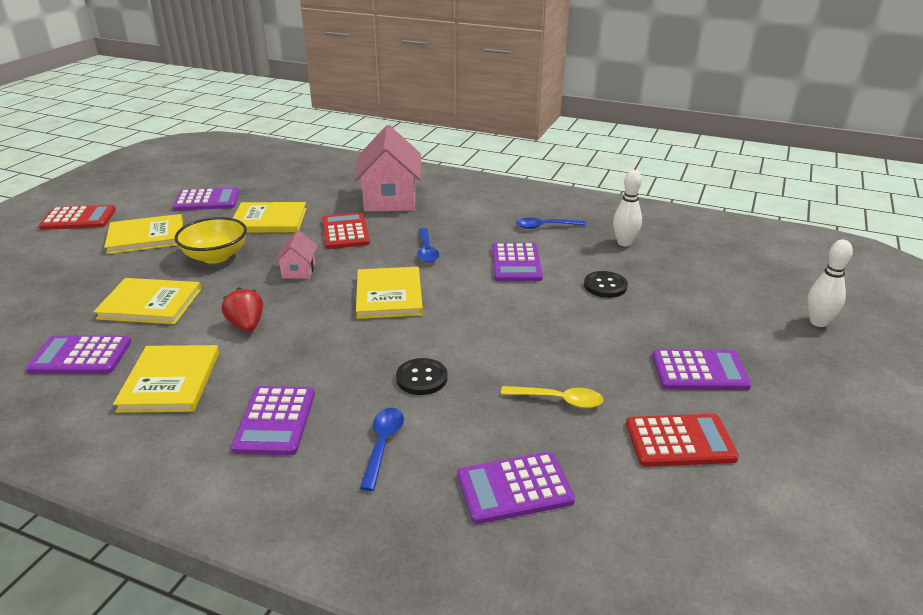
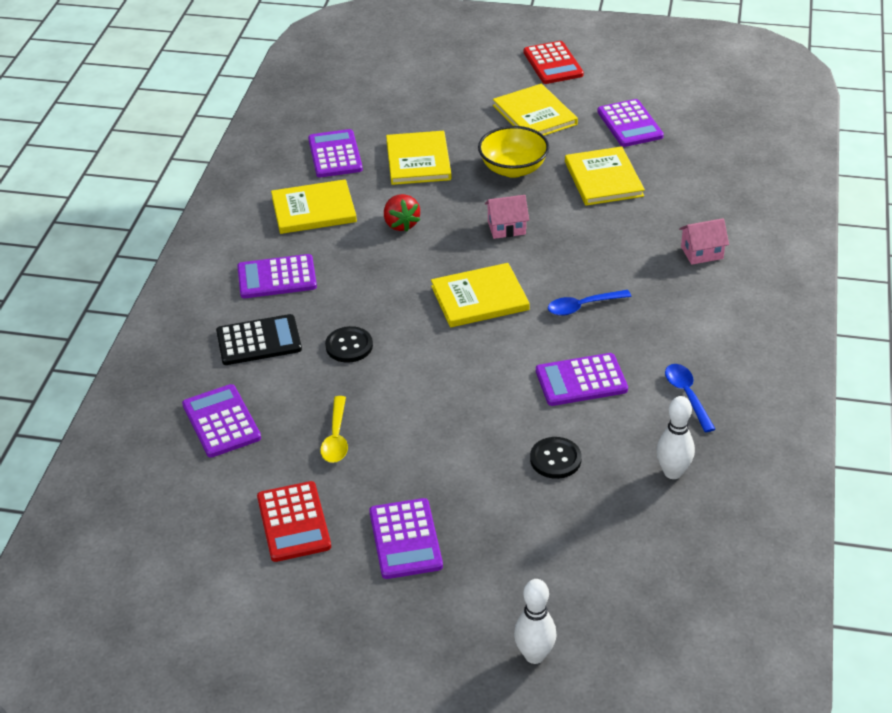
camera: 80 degrees right, 10 degrees up
(246, 325) = (401, 224): red strawberry -> red strawberry turned 105 degrees clockwise
(345, 232) = (601, 238): red calculator -> none
(383, 445) = (259, 341): blue spoon -> black calculator
(390, 199) = (702, 253): pink house -> pink house, size x0.47

